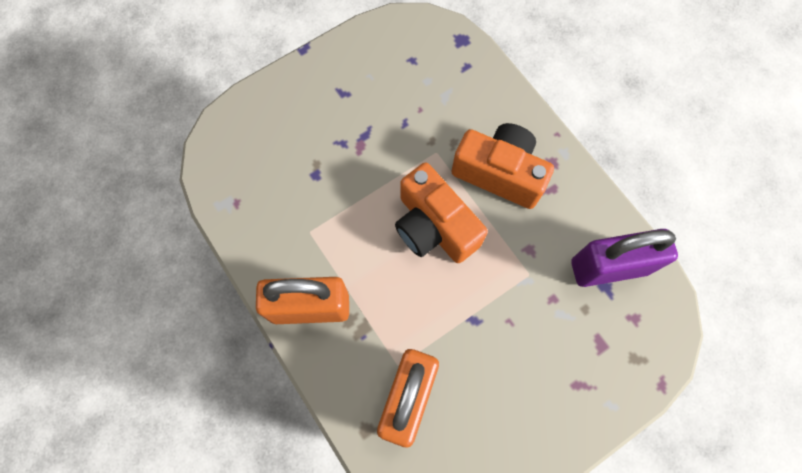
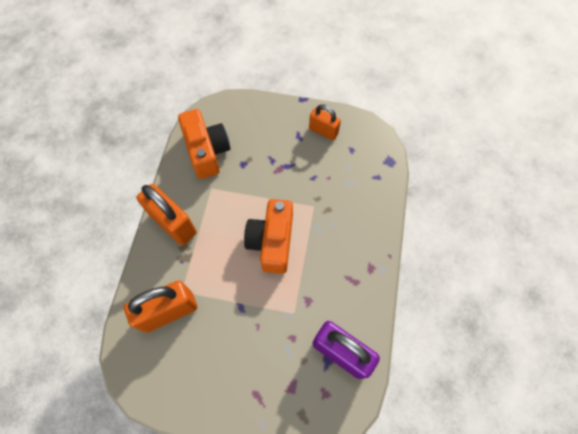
camera: 45 degrees right, 5 degrees down
(363, 65) = (323, 131): none -> orange padlock
(499, 173) = (335, 247): orange camera -> orange camera (207, 151)

